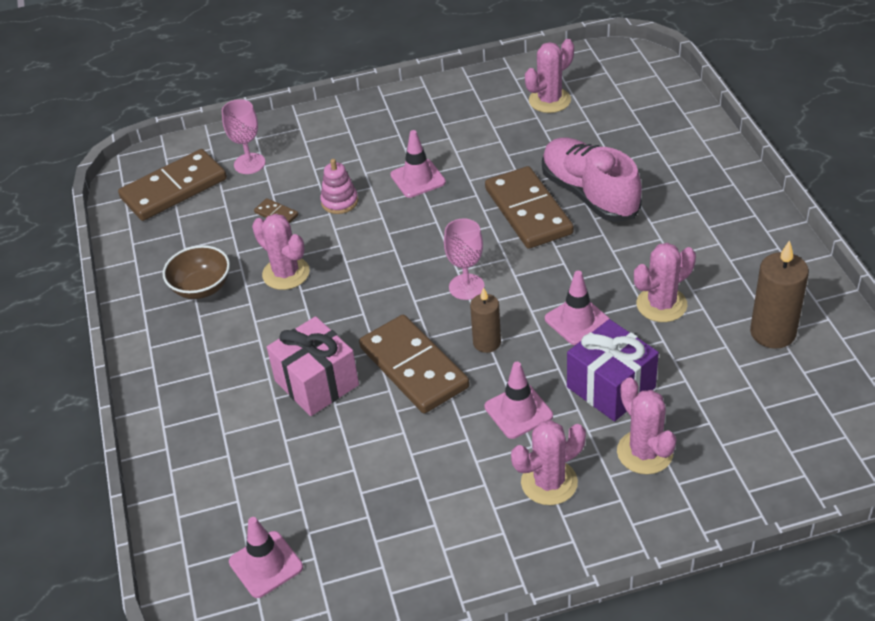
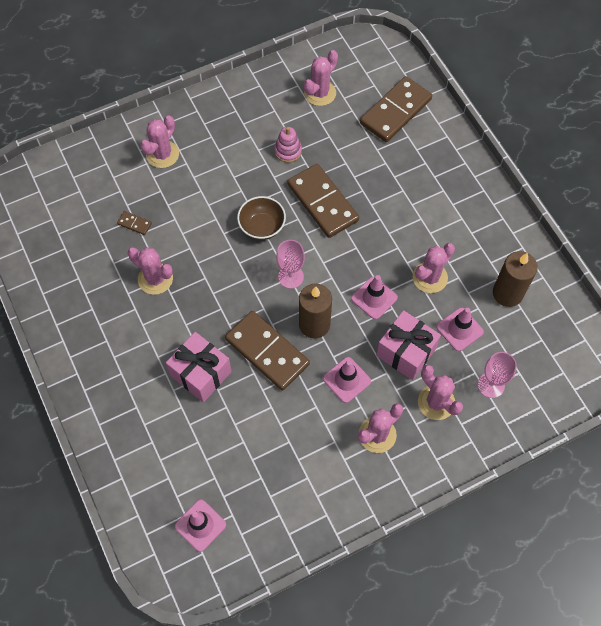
camera: 15 degrees left, 20 degrees up
(174, 189) = (48, 207): brown domino -> brown domino (395, 111)
(201, 288) = (94, 299): brown bowl -> brown bowl (262, 226)
(249, 163) = (101, 176): pink goblet -> pink goblet (491, 385)
(332, 147) = (162, 154): none -> pink cactus
(339, 202) = (180, 207): pink stacking toy -> pink stacking toy (288, 151)
(418, 179) = (235, 179): pink traffic cone -> pink traffic cone (459, 329)
(487, 342) = (314, 324): brown candle -> brown candle, size x1.58
(589, 194) = (364, 182): pink shoe -> none
(611, 387) = (406, 352): purple gift -> pink gift

